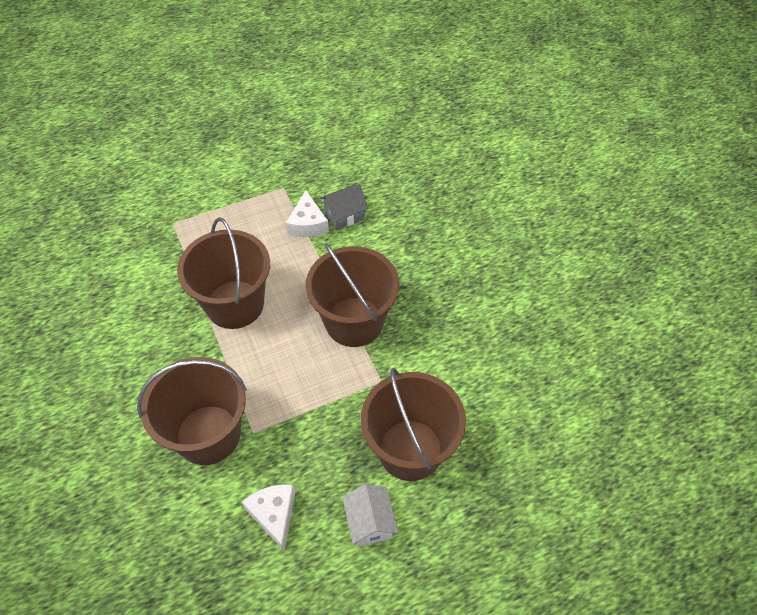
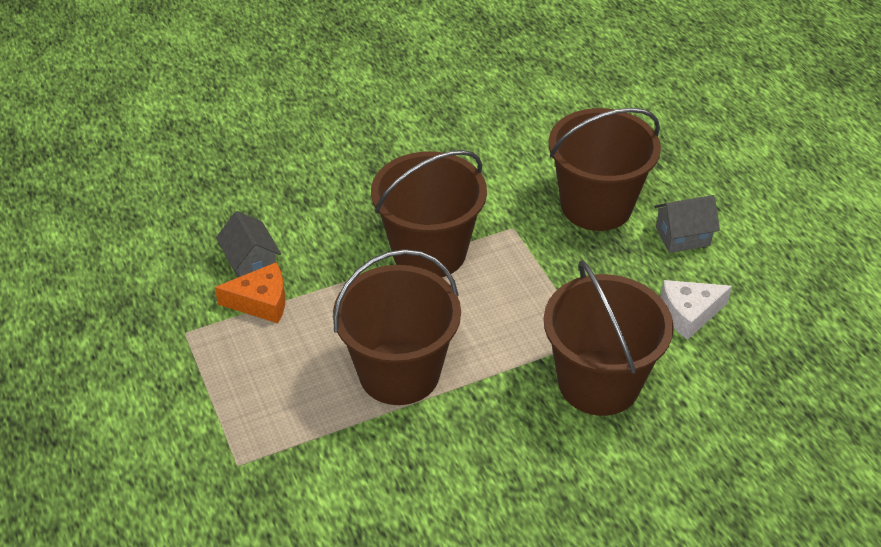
camera: 90 degrees left, 10 degrees down
(307, 224) = (261, 302): white cheese -> orange cheese
(370, 522) = (682, 236): white house -> grey house

